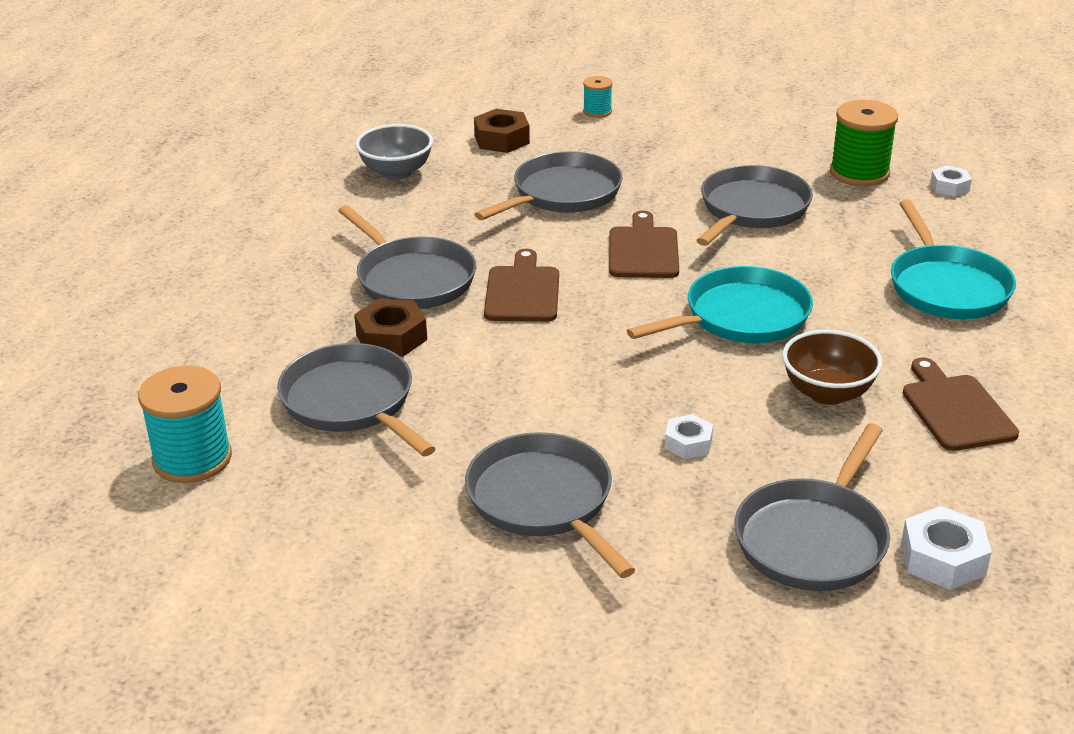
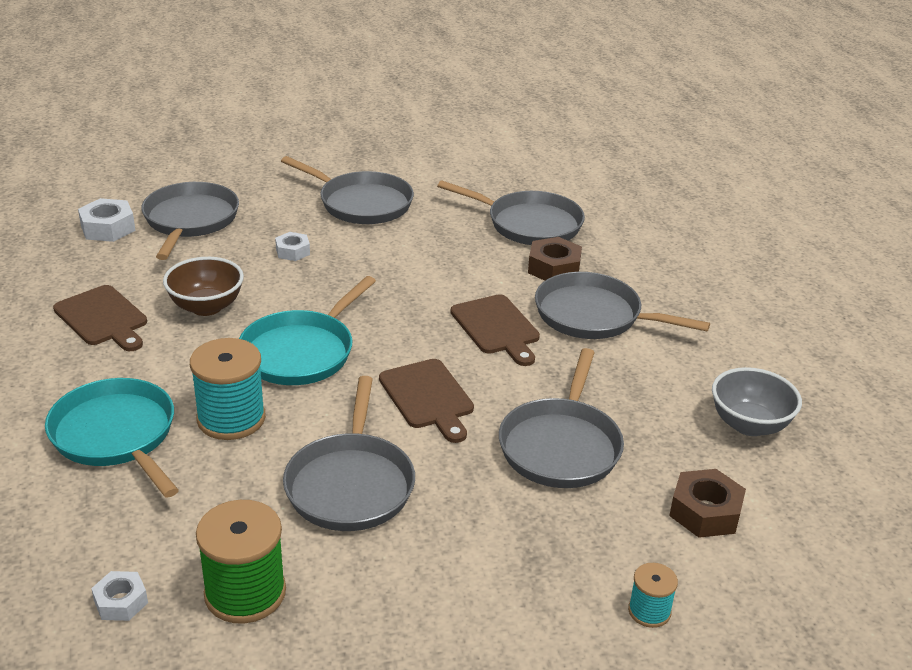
camera: 150 degrees right, 0 degrees up
(192, 459) = (579, 178): turquoise spool -> turquoise spool (231, 418)

